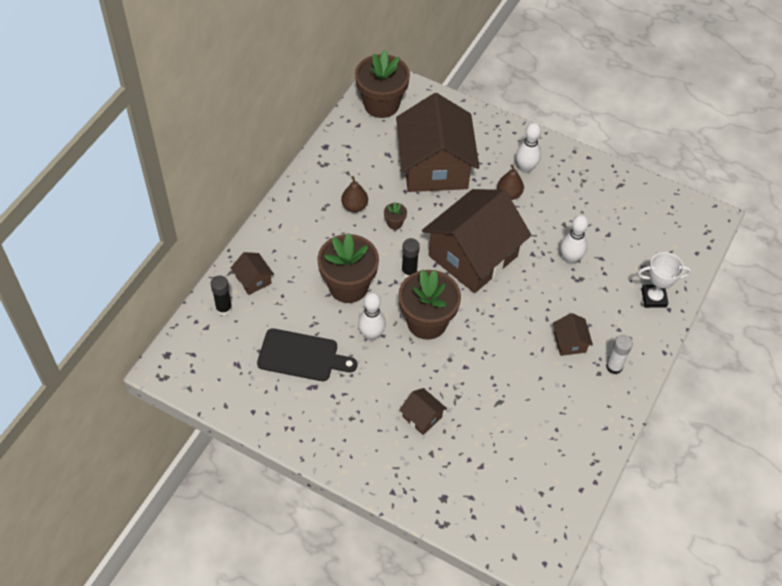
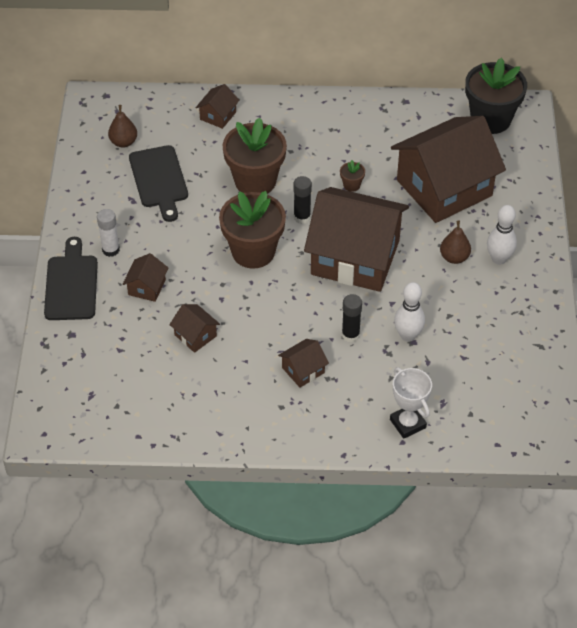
camera: 65 degrees right, 5 degrees down
(224, 308) = (175, 110): black glue stick -> black glue stick (350, 335)
(354, 206) = (350, 149): brown pear -> brown pear (123, 142)
(371, 335) = (212, 218): white bowling pin -> none
(381, 104) = (490, 119): brown flower pot -> black flower pot
(385, 475) = (71, 284): none -> black cutting board
(495, 402) = (195, 335): none -> brown house
(614, 367) = (297, 417): white glue stick -> white glue stick (111, 250)

